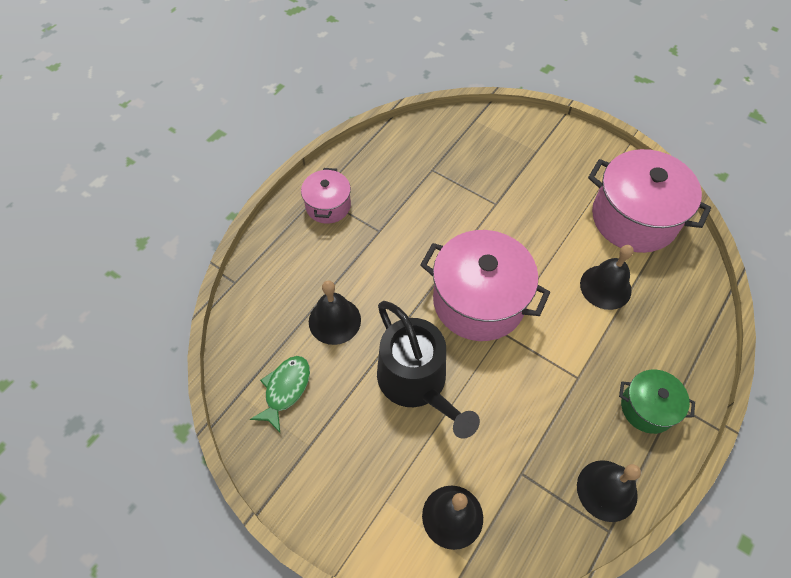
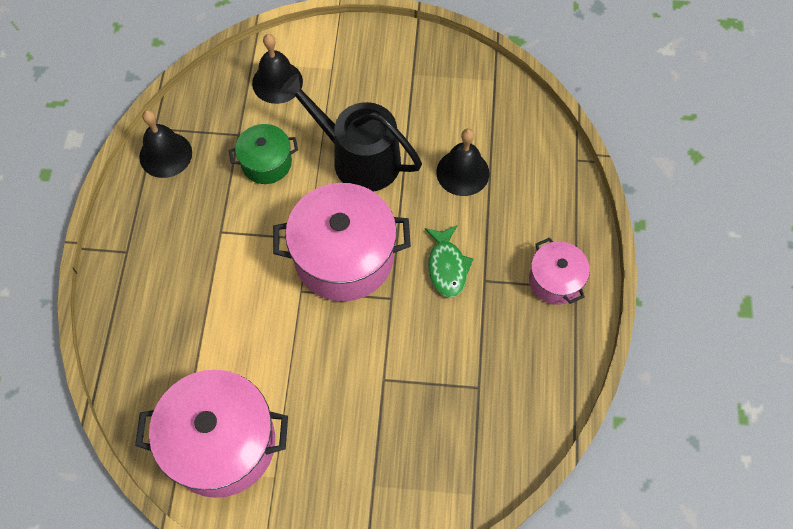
camera: 150 degrees right, 5 degrees up
(285, 389) = (461, 100): green fish -> green fish (447, 266)
(605, 287) = (225, 337): black bell -> none
(647, 408) = (150, 235): green pot -> green pot (266, 163)

